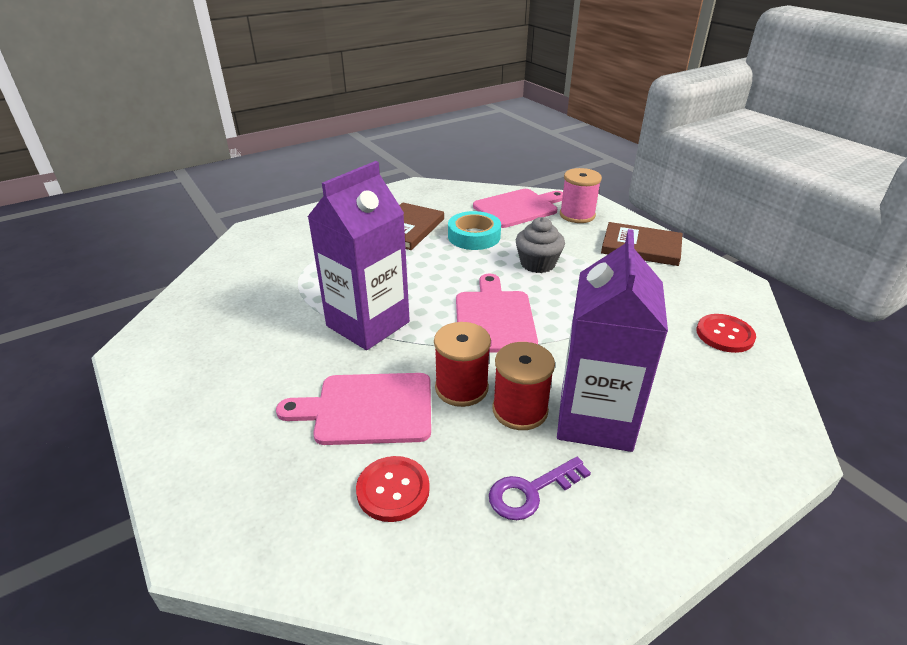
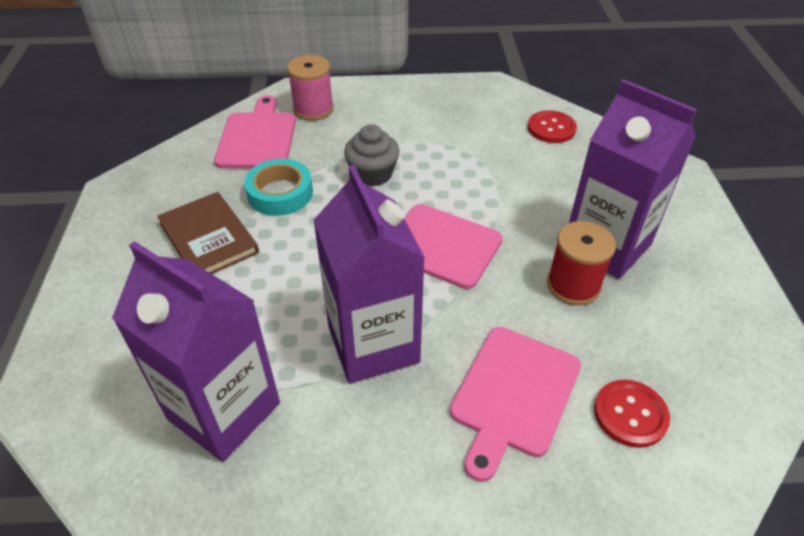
camera: 60 degrees left, 10 degrees up
(276, 288) = (224, 411): none -> purple carton
(461, 388) = (523, 311): red spool -> none
(531, 491) = (667, 321): purple key -> none
(641, 247) = (403, 102): brown book -> none

